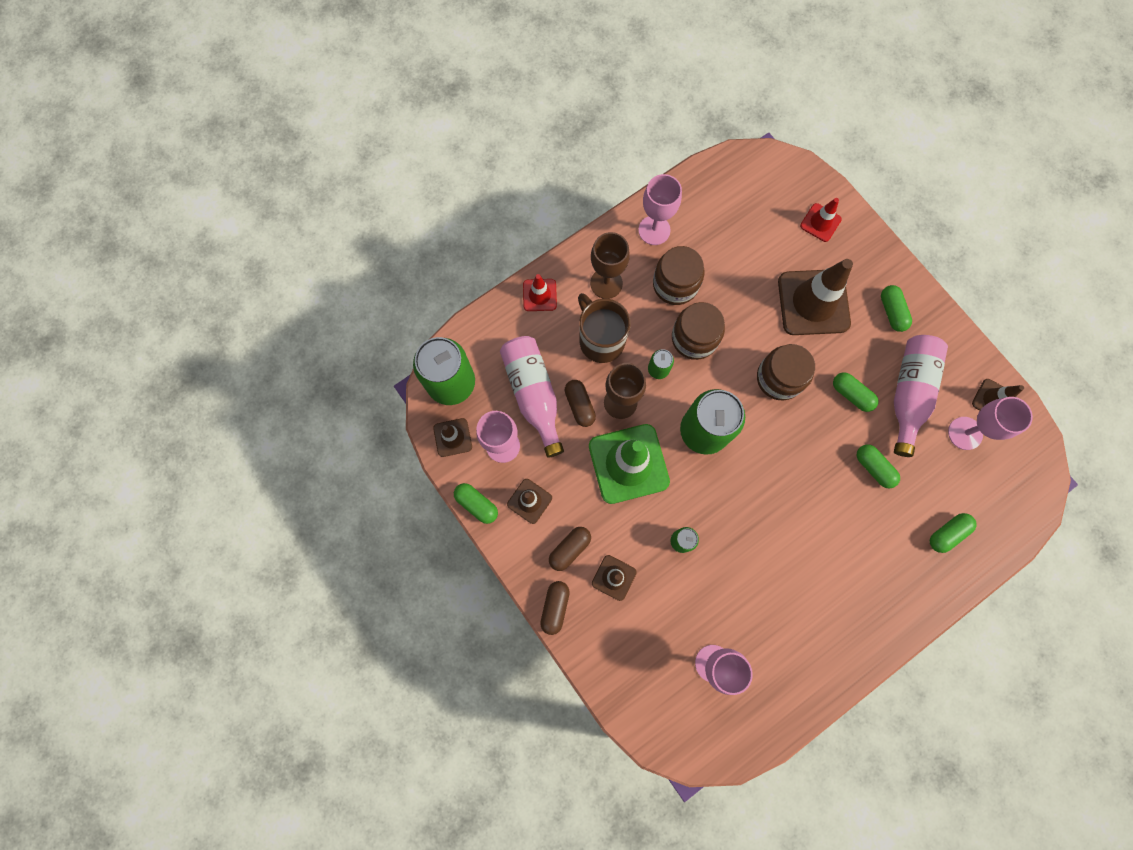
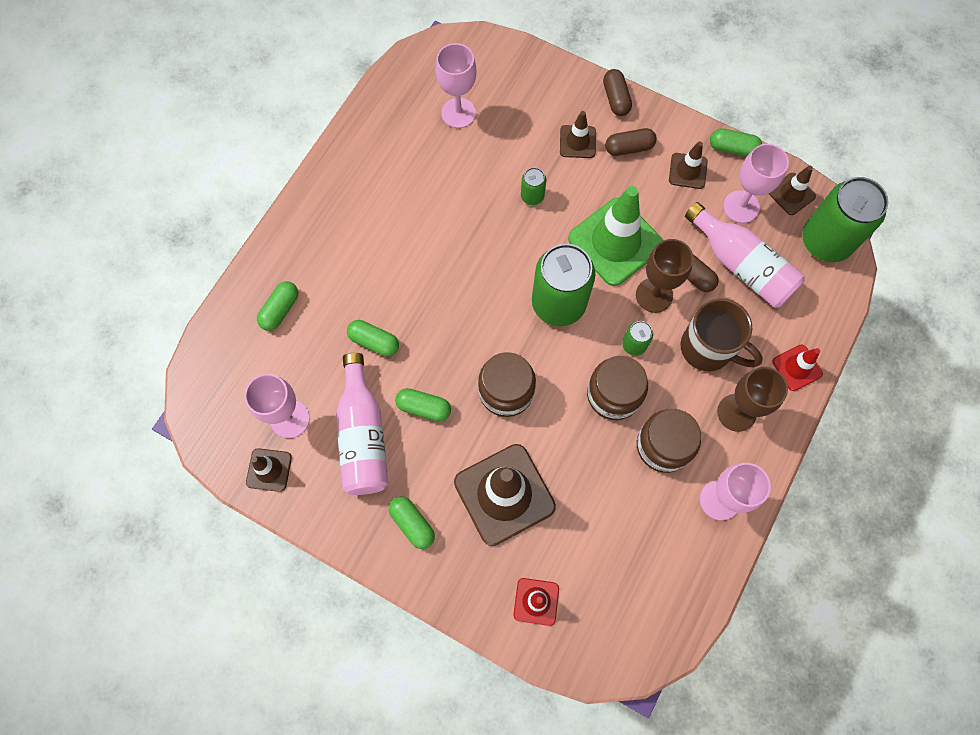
camera: 155 degrees right, 5 degrees down
(569, 549) = (629, 148): brown capsule -> brown capsule turned 60 degrees clockwise

